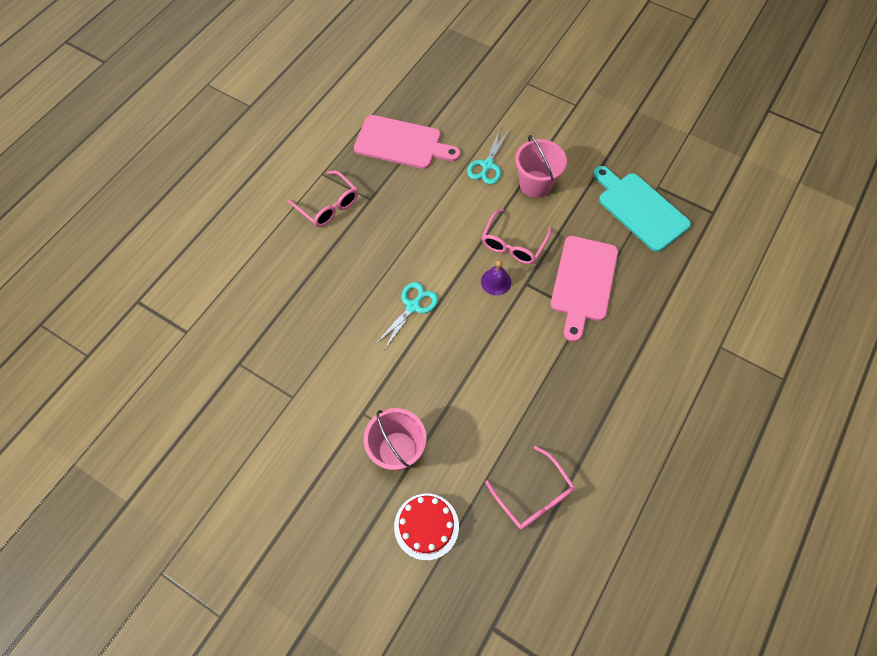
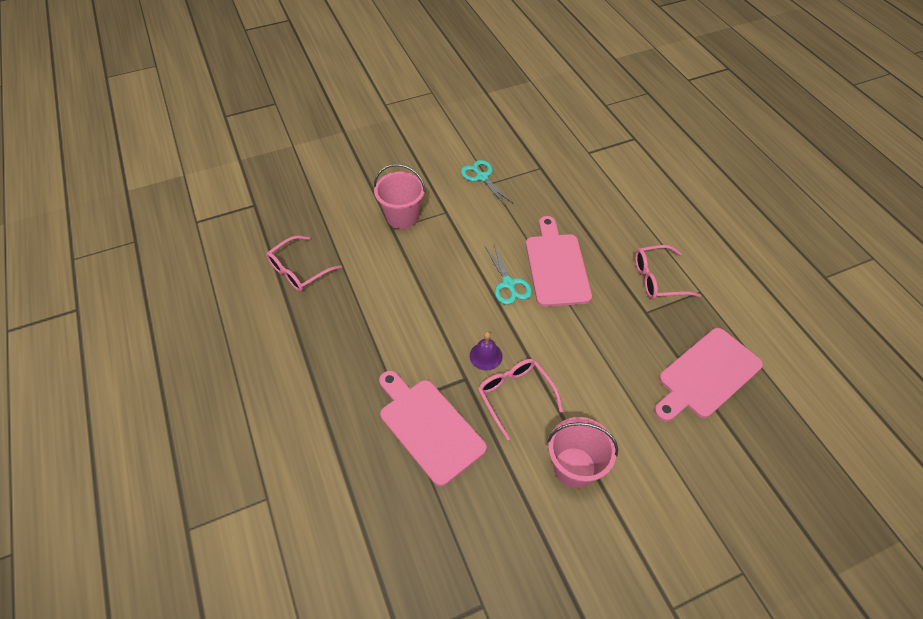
camera: 125 degrees right, 10 degrees down
(366, 282) = (556, 266): none -> pink cutting board
(426, 526) = (341, 206): red cake -> none
(487, 165) = (629, 436): turquoise scissors -> turquoise scissors (482, 177)
(534, 496) = (299, 270): pink glasses -> pink glasses turned 45 degrees counterclockwise
(639, 209) = (468, 555): turquoise cutting board -> none

